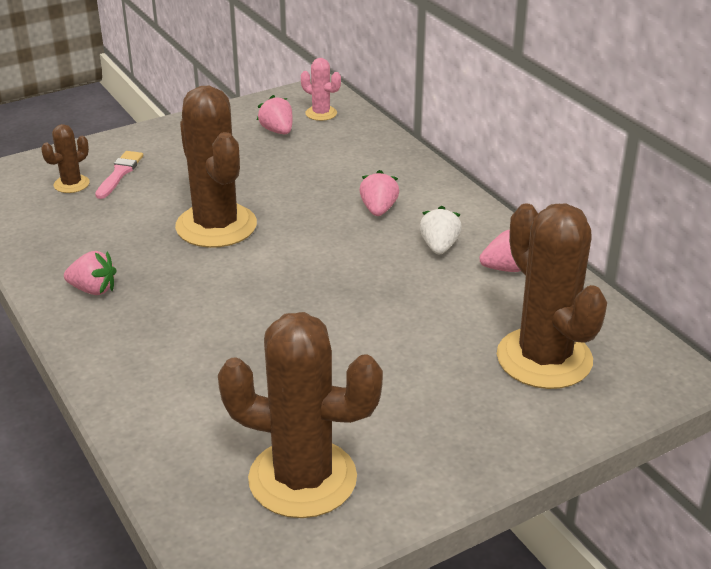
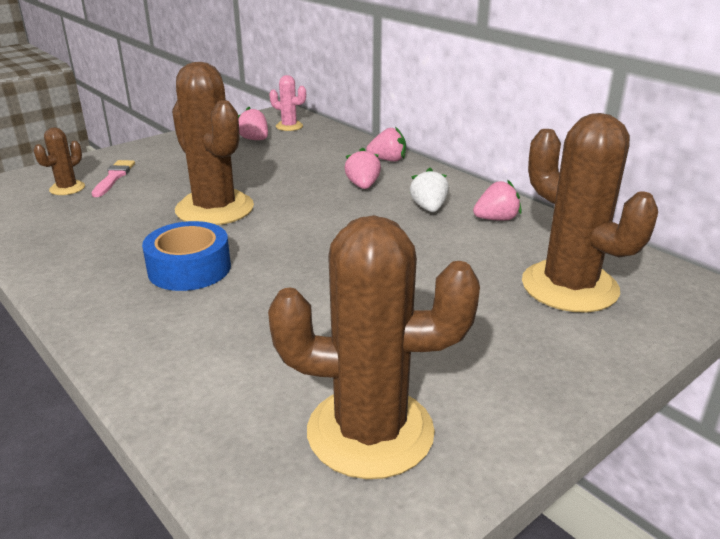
camera: 10 degrees left, 5 degrees down
(93, 289) = (97, 270): pink strawberry -> pink strawberry (388, 160)
(179, 297) = (189, 268): none -> blue tape

